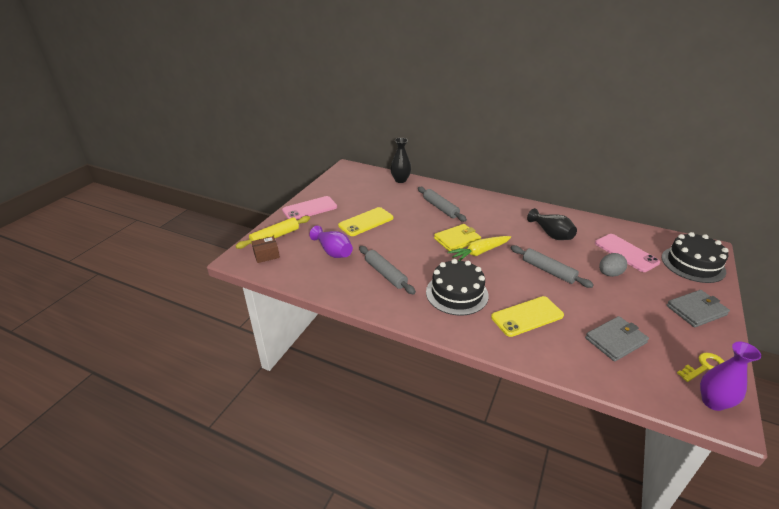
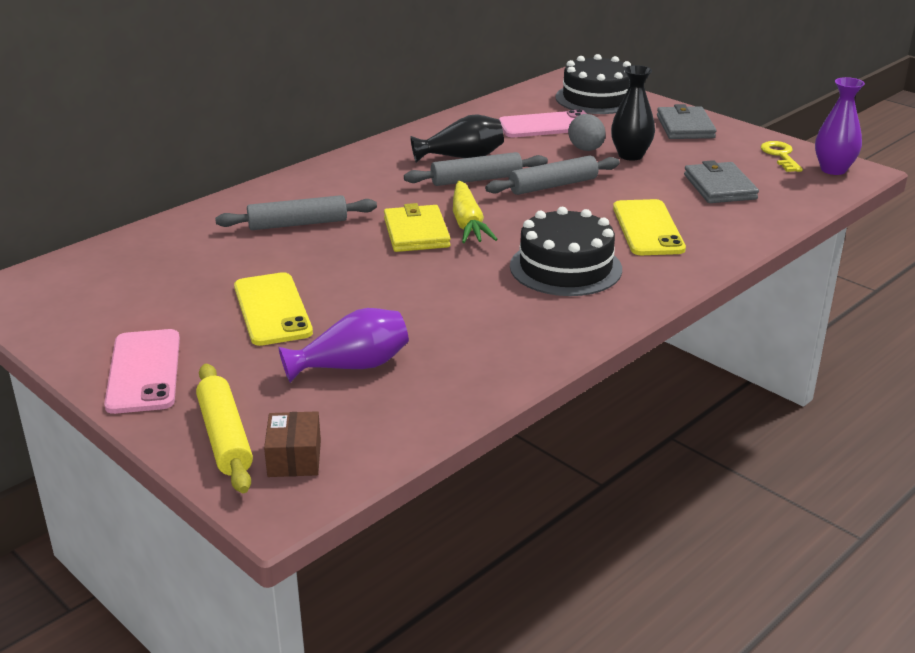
camera: 70 degrees left, 5 degrees down
(385, 274) = (470, 321): grey rolling pin -> grey rolling pin (476, 179)
(400, 180) = (142, 240): black vase -> black vase (630, 155)

